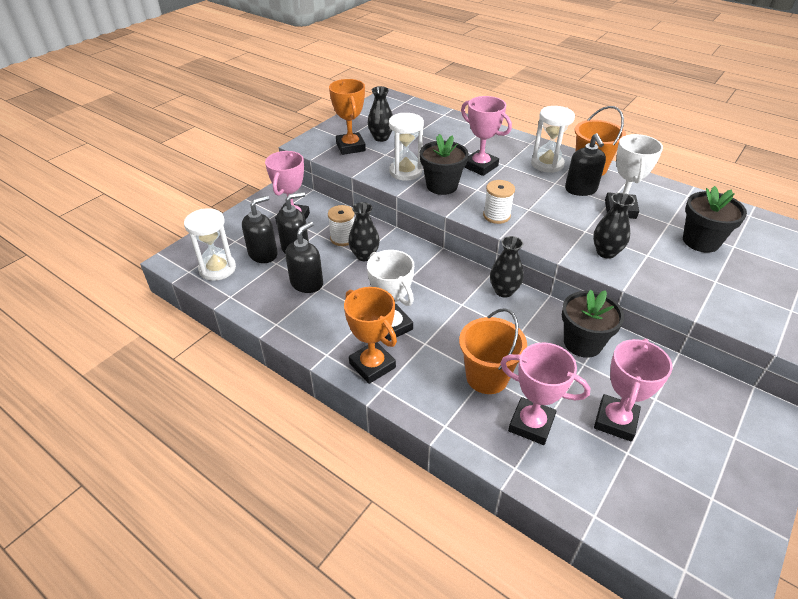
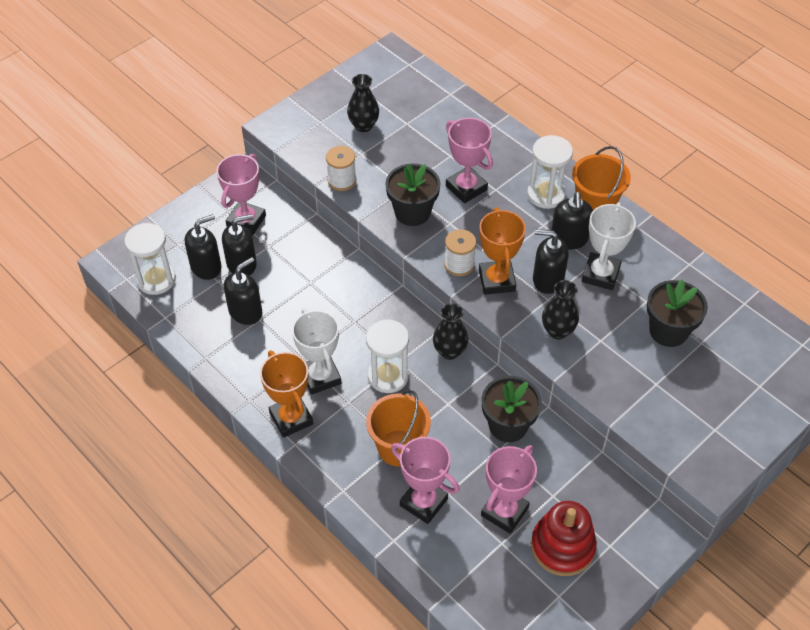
camera: 10 degrees right, 10 degrees up
(343, 238) = (295, 257): white spool -> white spool (342, 180)
(350, 147) = (324, 137): orange trophy -> orange trophy (497, 280)
(364, 256) = (314, 284): black vase -> none
(405, 172) = (377, 185): white hourglass -> white hourglass (388, 376)
(577, 217) = (547, 279): none -> black soap dispenser
(689, 446) = (562, 546): none -> red stacking toy

